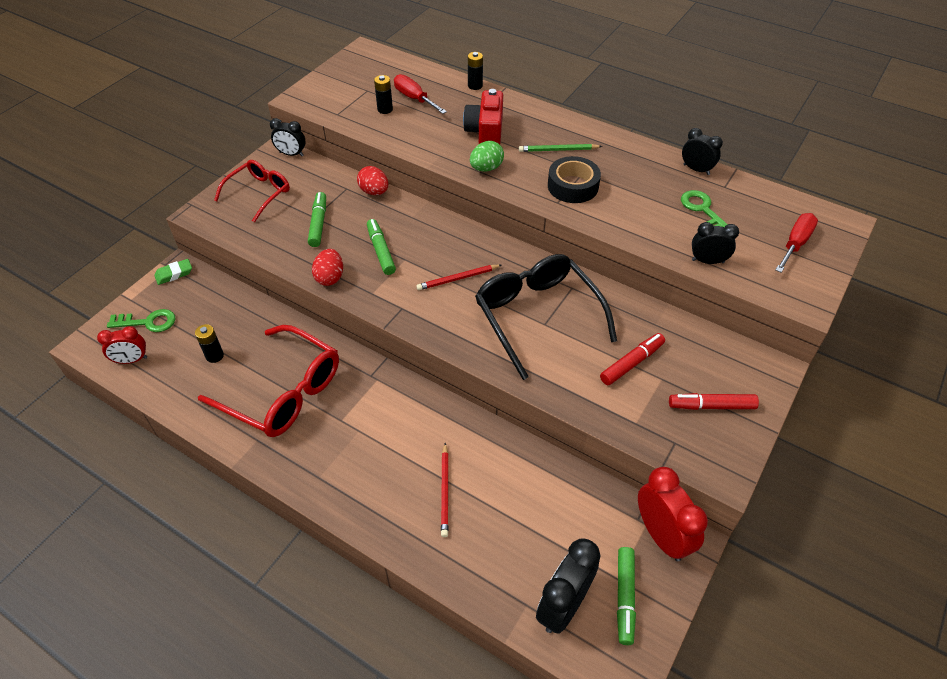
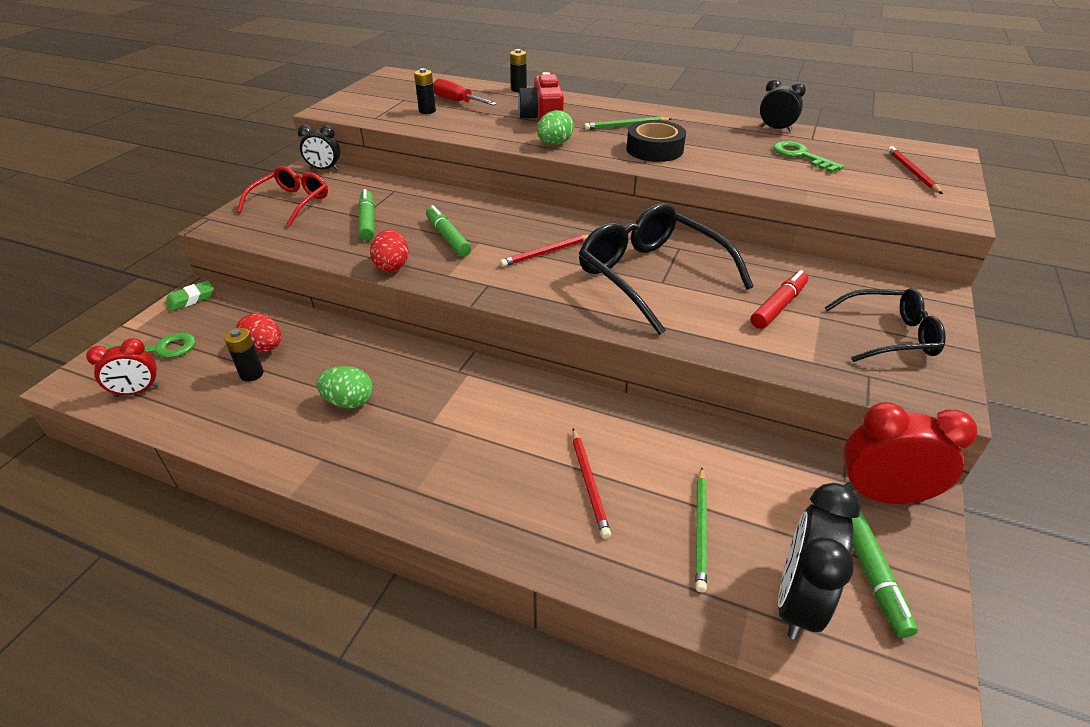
camera: 10 degrees left, 10 degrees down
(283, 392) = (349, 402): red glasses -> green egg
(374, 192) = (427, 190): red egg -> red egg (264, 348)
(514, 541) = (701, 529): none -> green pencil
(661, 536) = (882, 495): red clock -> red clock turned 45 degrees counterclockwise
(707, 261) = (831, 192): black clock -> none
(711, 406) = (890, 335): red marker -> black glasses
(795, 244) = (912, 172): red screwdriver -> red pencil

